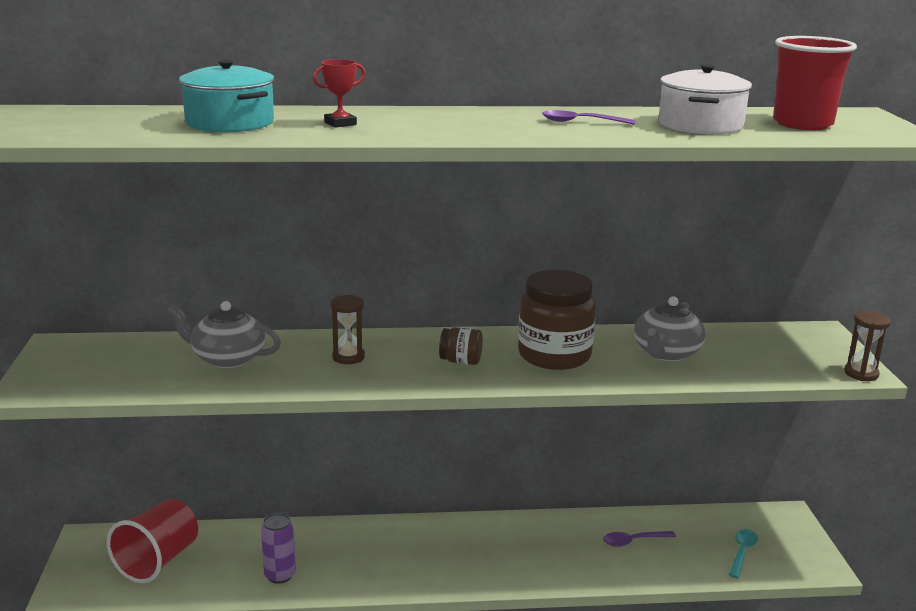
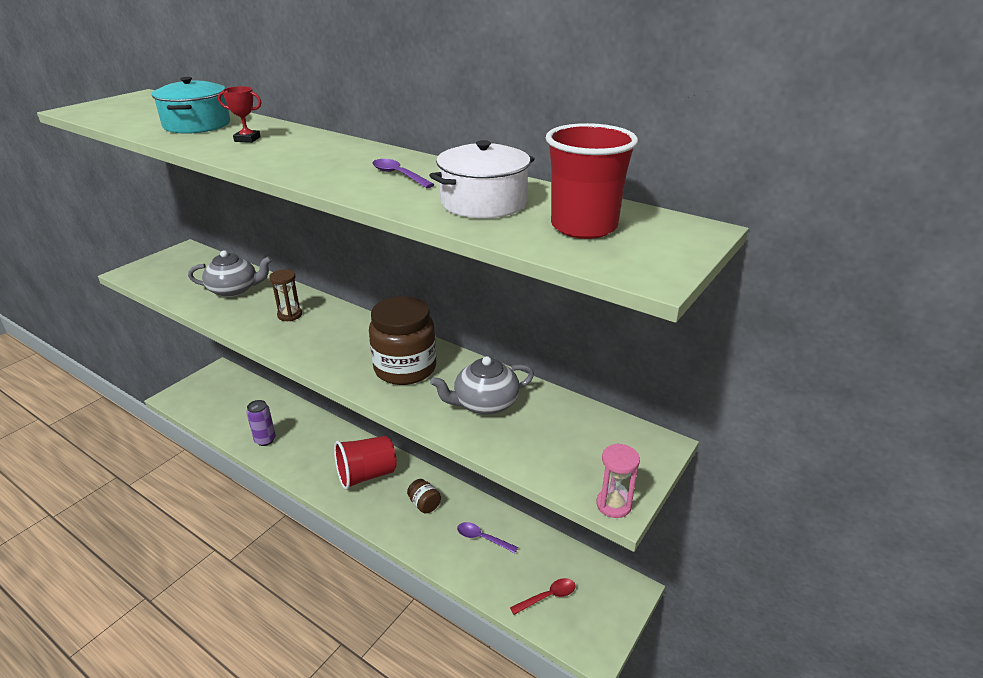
camera: 40 degrees right, 10 degrees up
(158, 561) = (229, 399): red cup -> red cup (366, 475)
(227, 358) = (234, 290): grey teapot -> grey teapot turned 120 degrees clockwise
(461, 361) = (342, 346): brown jar -> brown jar (424, 504)
(742, 552) = (548, 597): turquoise spoon -> red spoon
(861, 374) = (613, 505): brown hourglass -> pink hourglass

